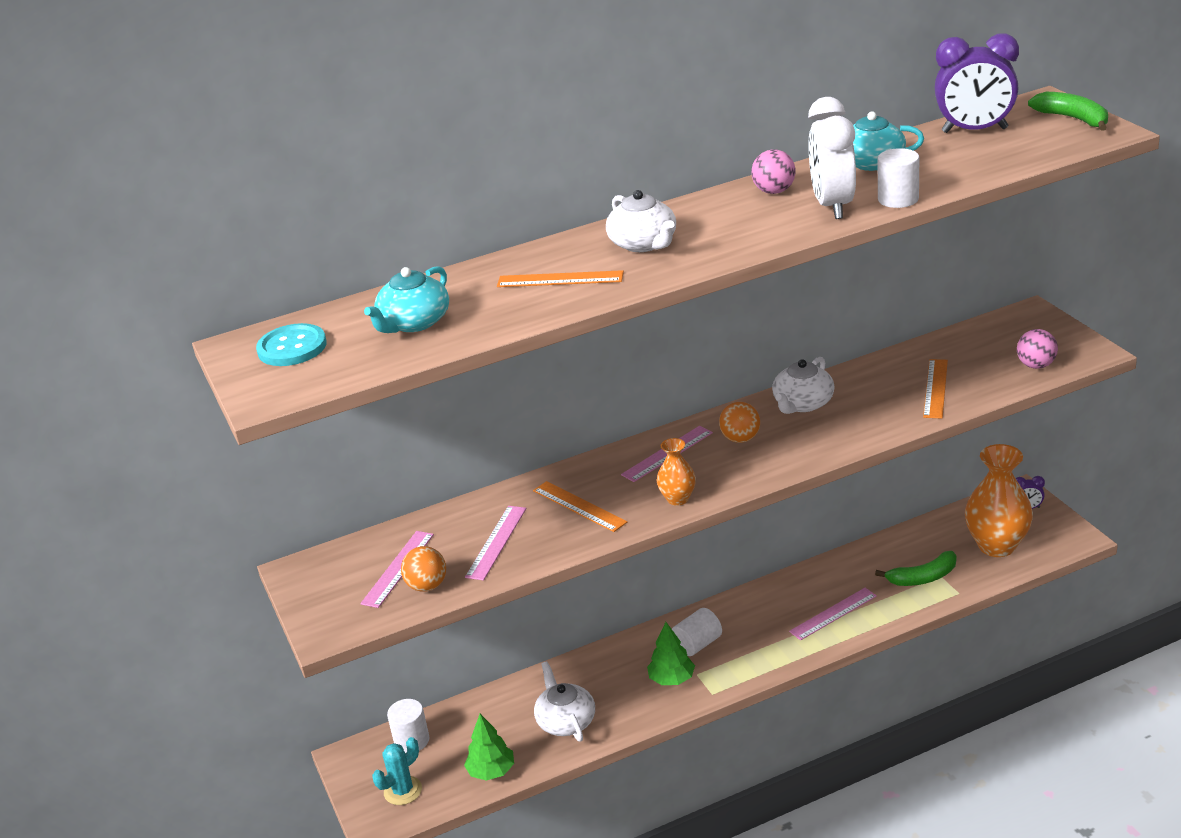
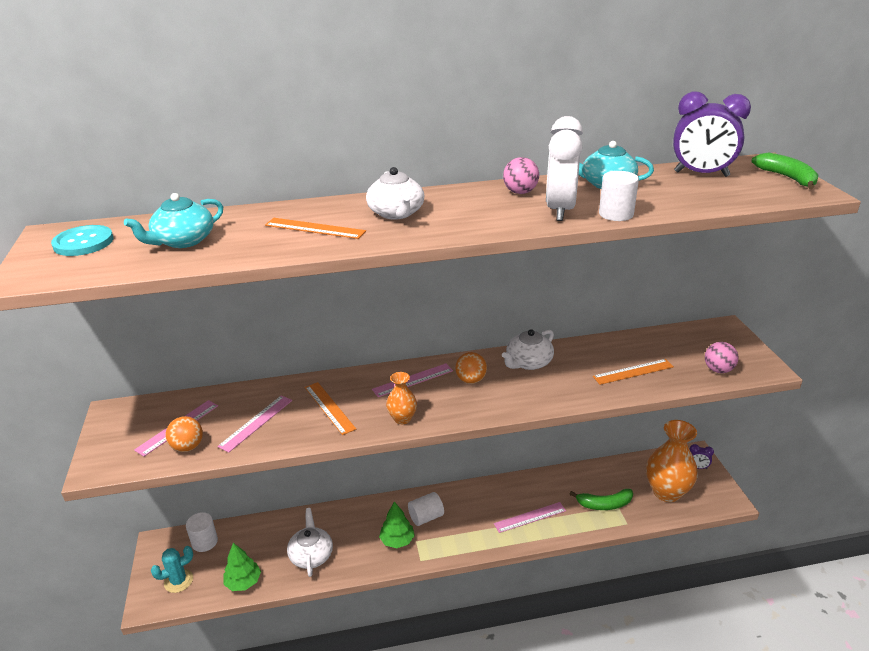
camera: 10 degrees right, 0 degrees up
(936, 388) = (633, 372): orange ruler -> orange ruler turned 45 degrees clockwise

